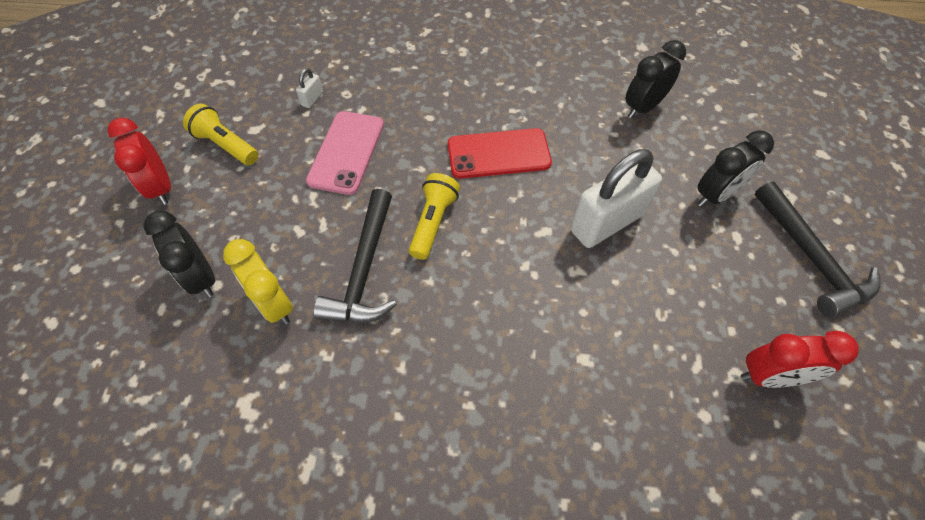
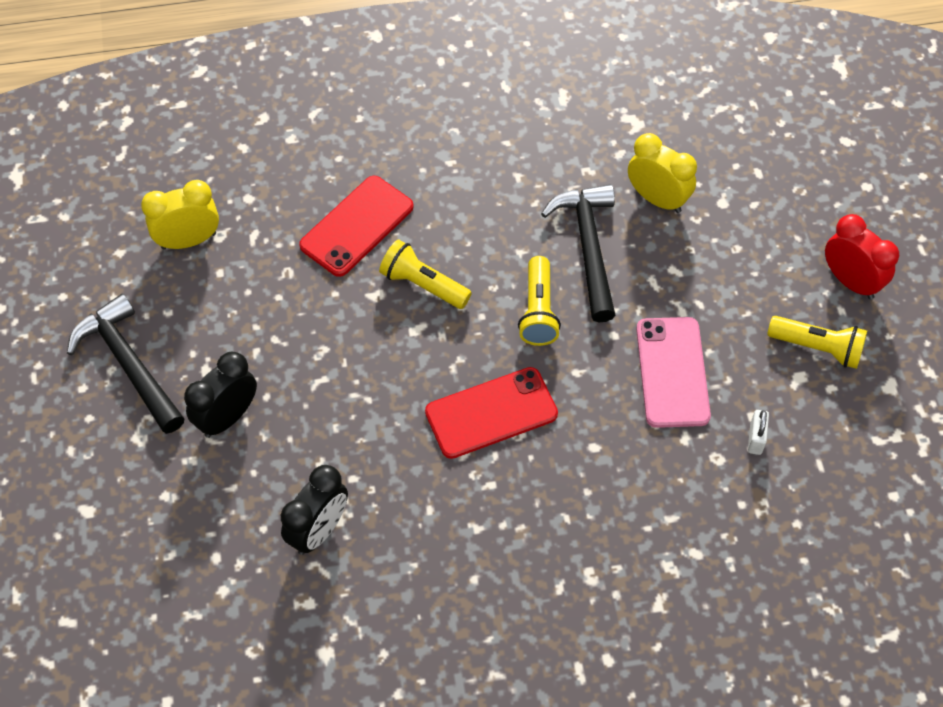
camera: 165 degrees right, 0 degrees up
(201, 277) = (741, 206): black clock -> none
(530, 270) = (423, 285): none -> yellow flashlight
(585, 348) = (357, 226): none -> red phone
(606, 223) = (350, 354): white padlock -> none
(769, 376) = (189, 241): red clock -> yellow clock

